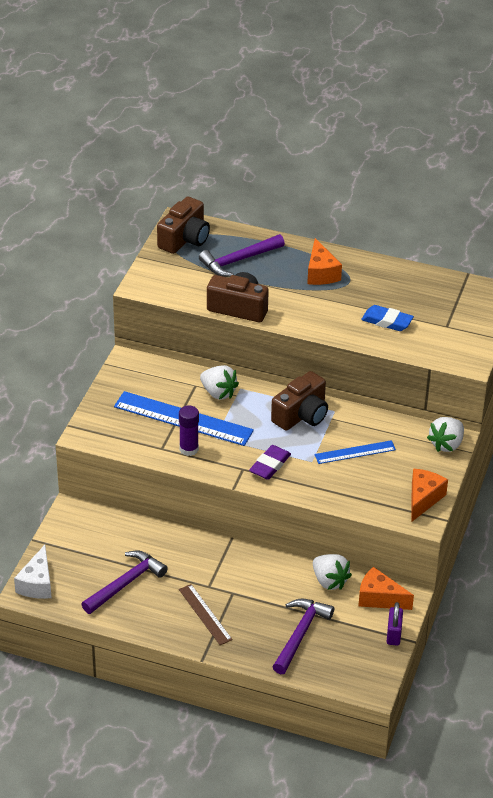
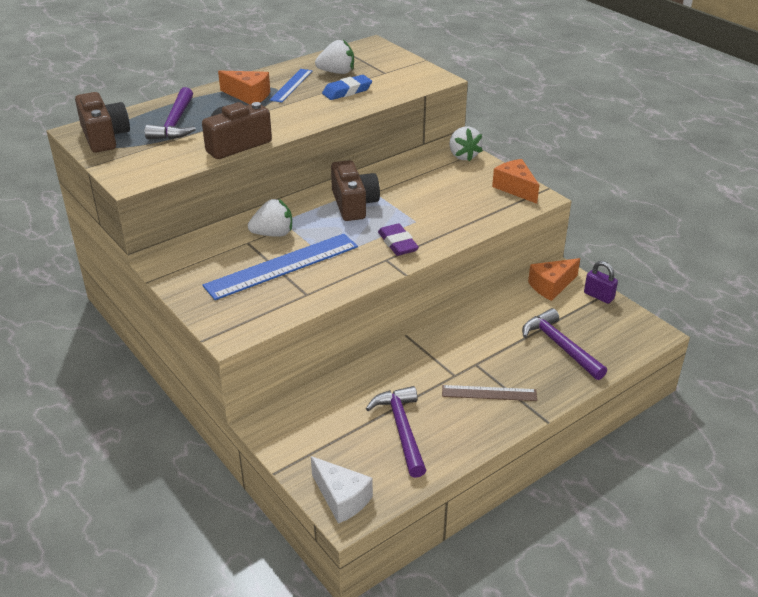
camera: 55 degrees left, 5 degrees down
(189, 449) = (326, 279): purple glue stick -> none
(329, 581) = (509, 303): white strawberry -> white strawberry (337, 72)
(355, 452) = (427, 197): blue ruler -> blue ruler (291, 85)

